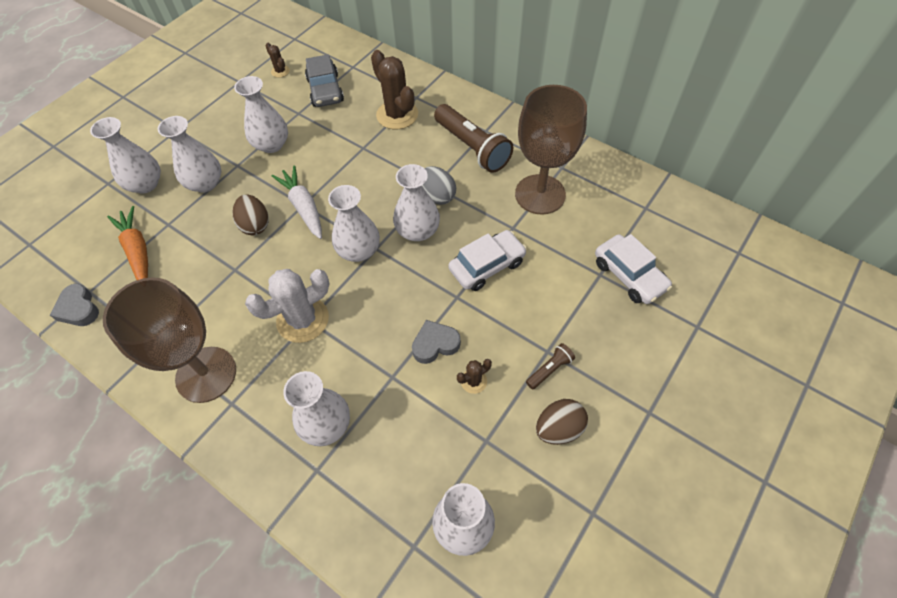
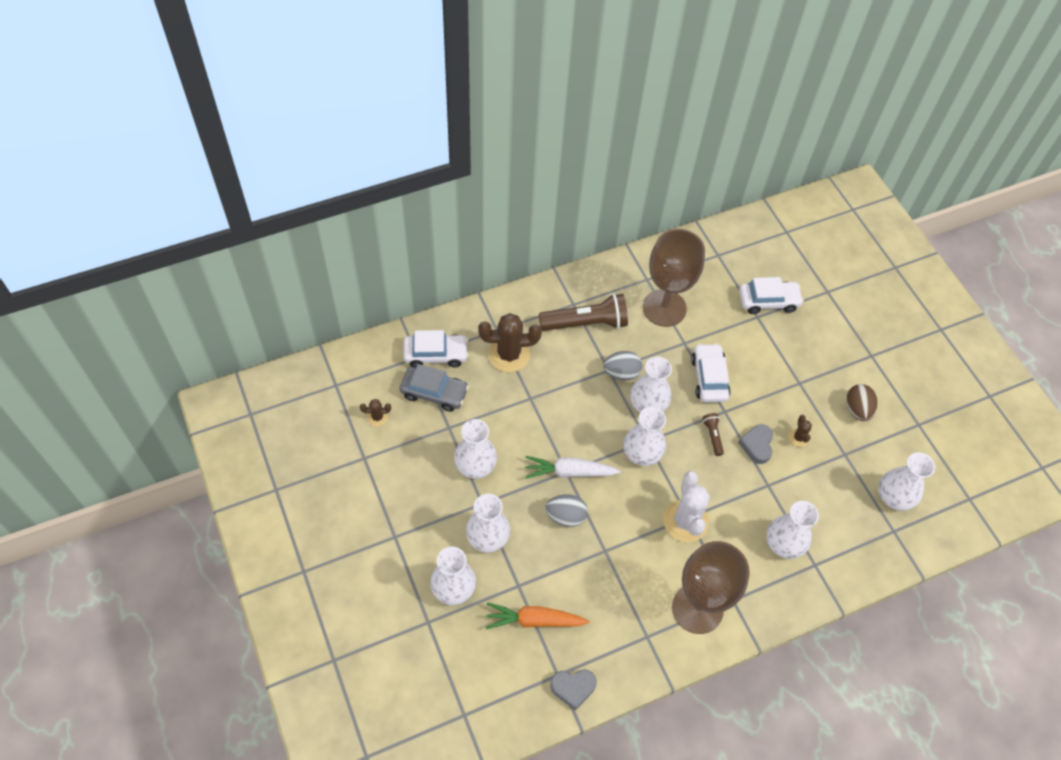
camera: 65 degrees left, 0 degrees up
(255, 225) = (565, 516): brown egg -> grey egg
(363, 74) = (436, 354): none -> white car
(550, 369) = (814, 389): brown flashlight -> brown flashlight (712, 436)

